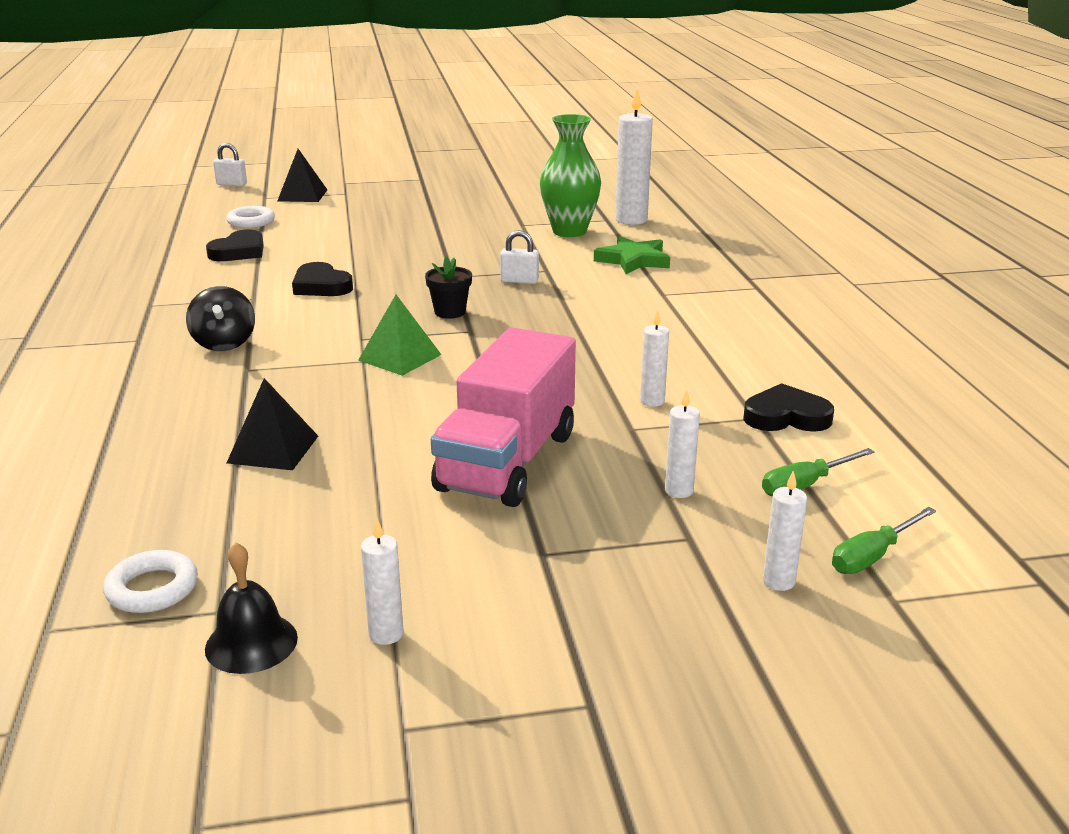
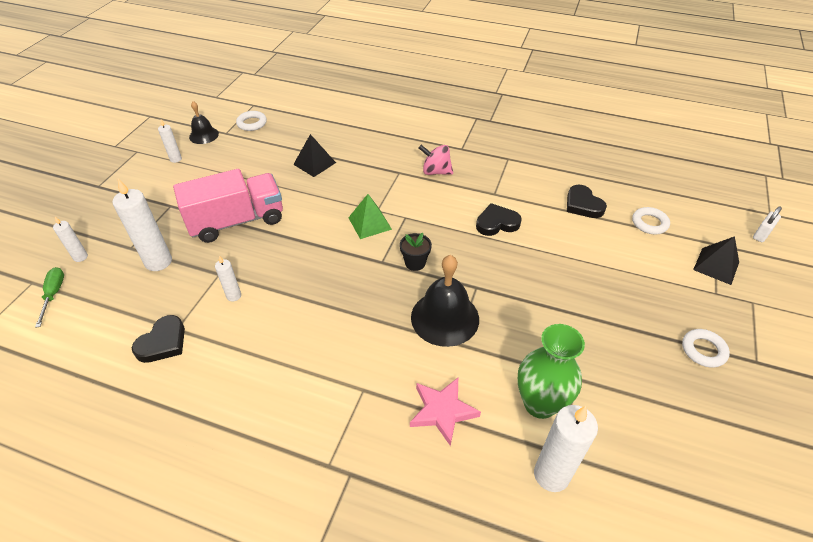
camera: 120 degrees right, 20 degrees up
(224, 343) = (436, 172): black spinning top -> pink spinning top
(429, 192) = (703, 350): none -> white ring
(507, 461) = (237, 221): pink truck -> pink truck turned 105 degrees clockwise
(519, 281) = (445, 318): white padlock -> black bell
(633, 260) = (442, 411): green star -> pink star
(679, 491) = (158, 262): white candle -> white candle, size x1.90
(805, 485) = (112, 307): green screwdriver -> none

